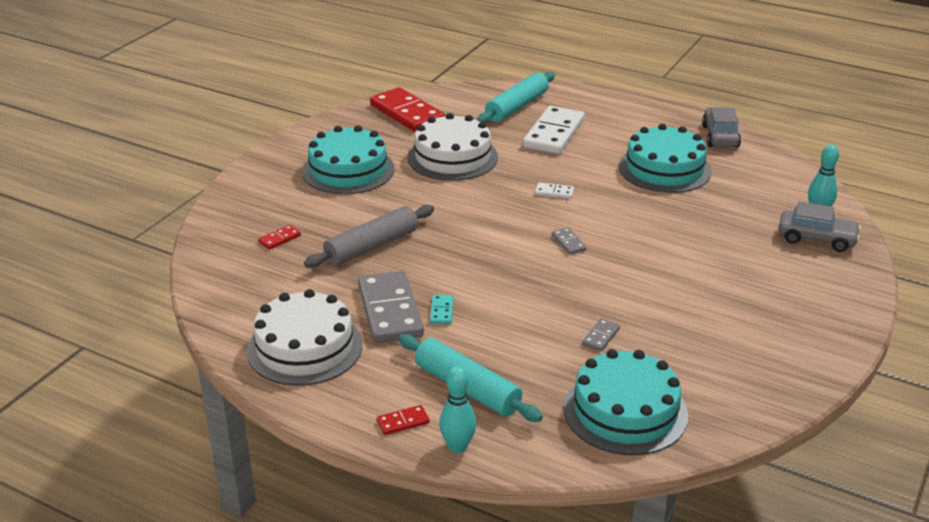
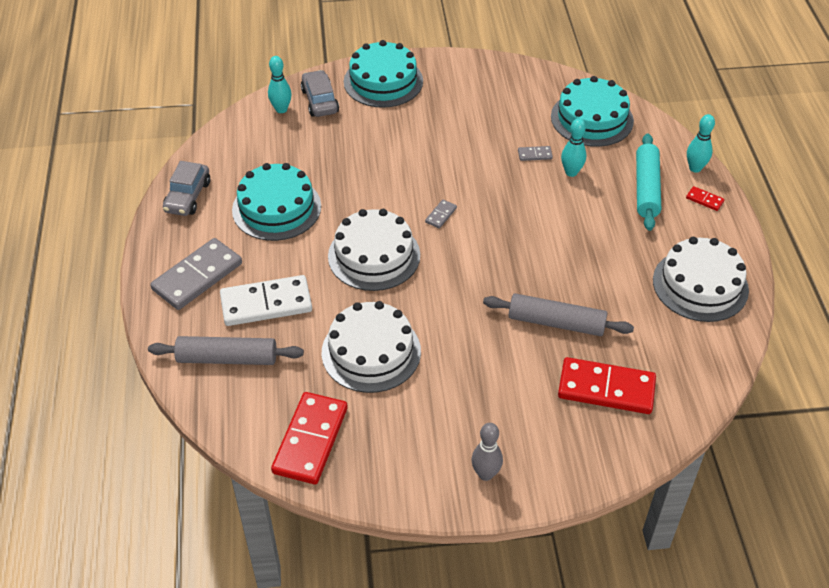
camera: 125 degrees left, 15 degrees up
(279, 239) = (606, 388): red domino -> red domino, size x2.34
(290, 161) = (485, 474): none -> grey bowling pin
(348, 170) = (460, 415): turquoise cake -> turquoise cake (383, 81)
(390, 311) = (617, 265): grey domino -> grey domino (197, 277)
(441, 311) = (589, 239): turquoise domino -> none
(517, 106) = (227, 358): turquoise rolling pin -> grey rolling pin
(547, 348) = (571, 172): none -> turquoise bowling pin
(554, 192) = (374, 255): white domino -> white cake
(720, 136) = (188, 197): grey car -> grey car turned 45 degrees counterclockwise

